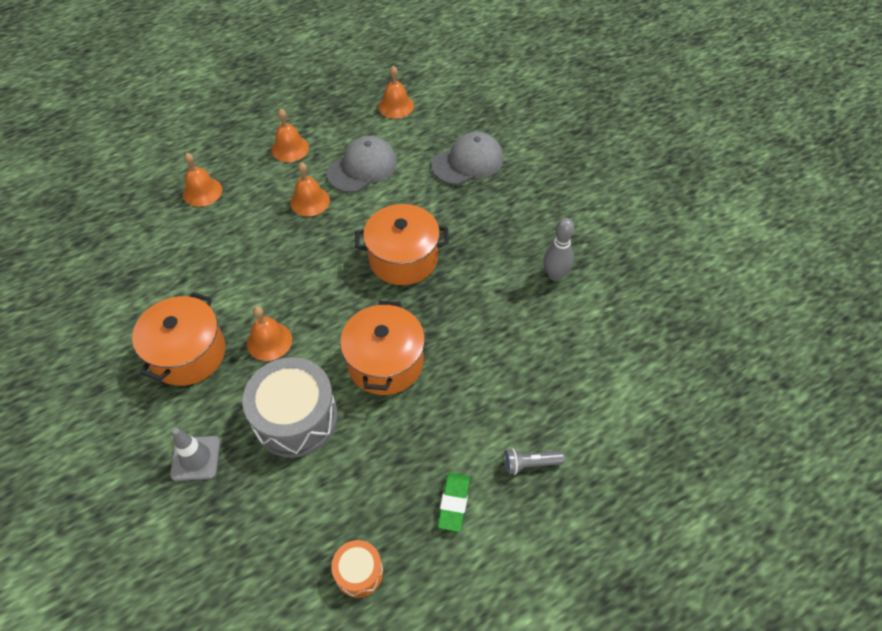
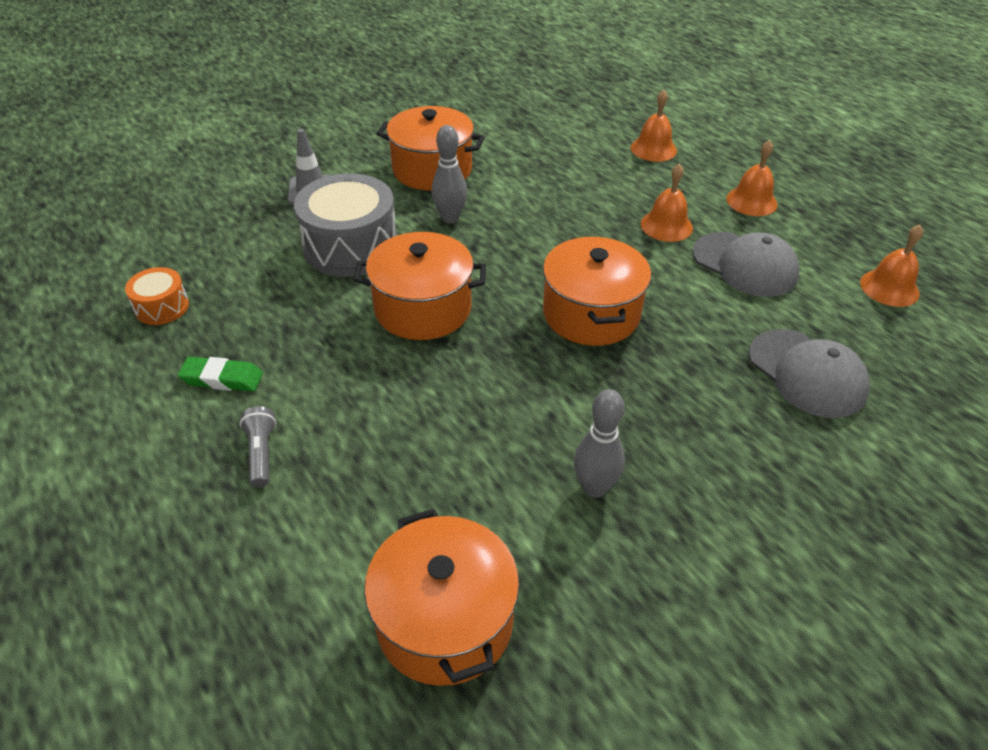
camera: 85 degrees right, 10 degrees down
(269, 341) = (450, 218): orange bell -> grey bowling pin
(647, 353) = (445, 621): none -> orange pot

